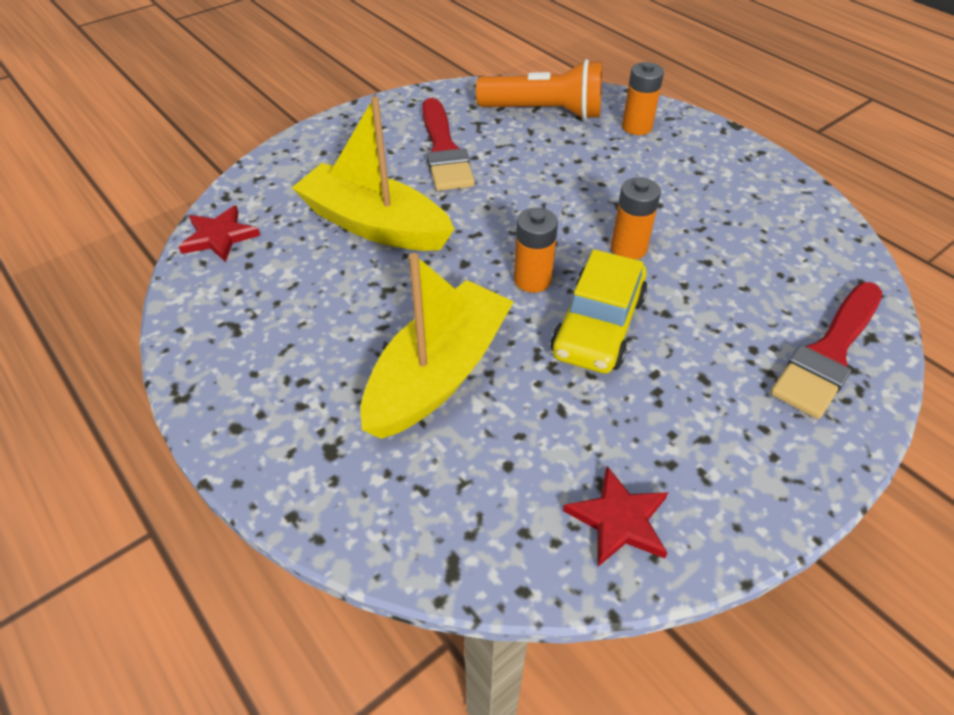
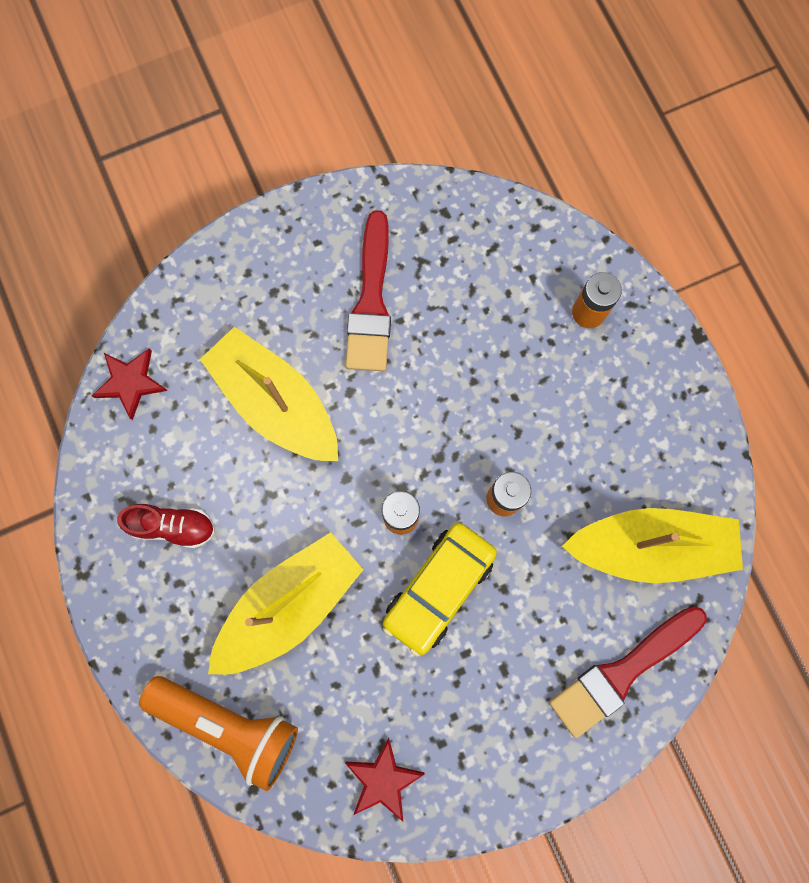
camera: 15 degrees right, 30 degrees up
(286, 334) = (173, 526): none -> red shoe
(545, 112) = (498, 260): orange flashlight -> orange flashlight (229, 725)
(788, 255) = (649, 547): none -> yellow boat

